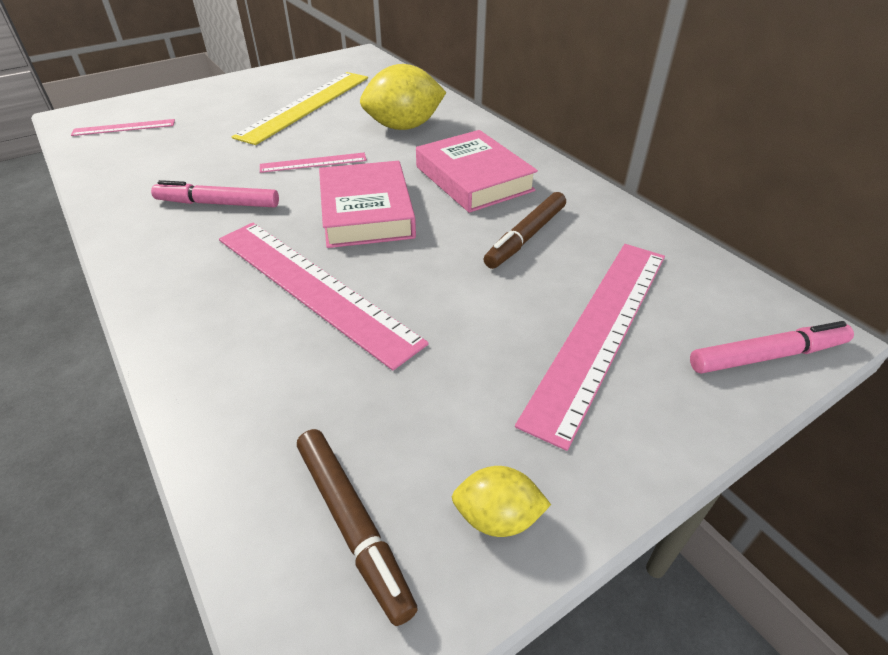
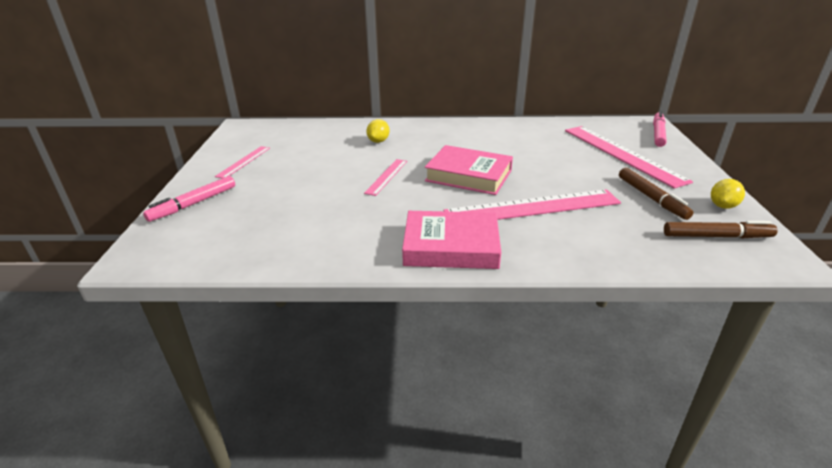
camera: 55 degrees left, 10 degrees down
(124, 127) = (208, 235): pink ruler -> pink ruler (244, 162)
(218, 204) = (400, 218): pink marker -> pink marker (193, 204)
(306, 105) = (296, 160): yellow ruler -> none
(404, 127) = (378, 141): yellow lemon -> yellow lemon, size x0.52
(474, 178) = (466, 141): pink book -> pink book (451, 246)
(526, 237) = (537, 146): brown marker -> brown marker (651, 198)

